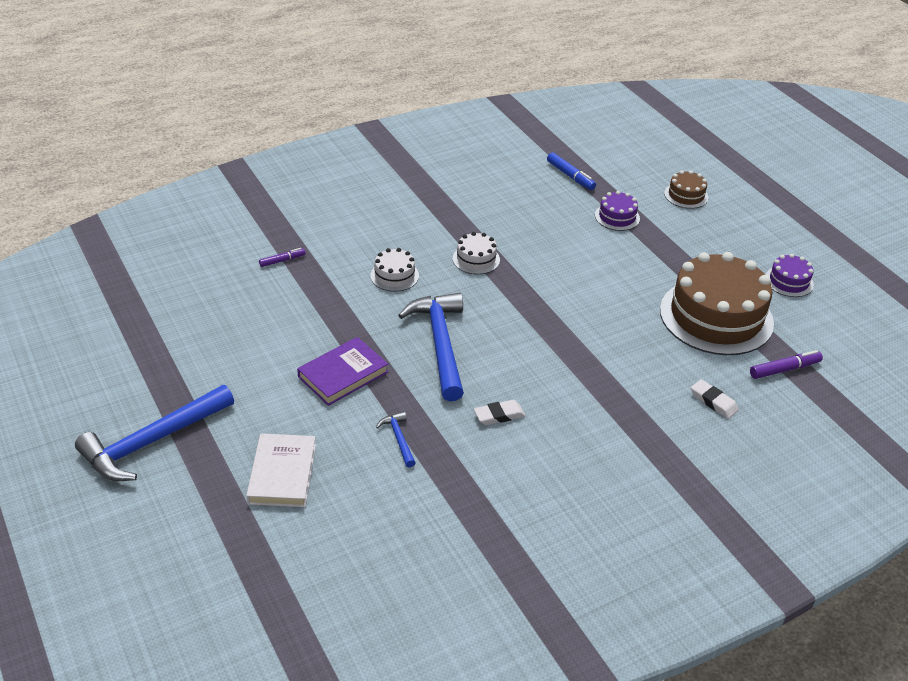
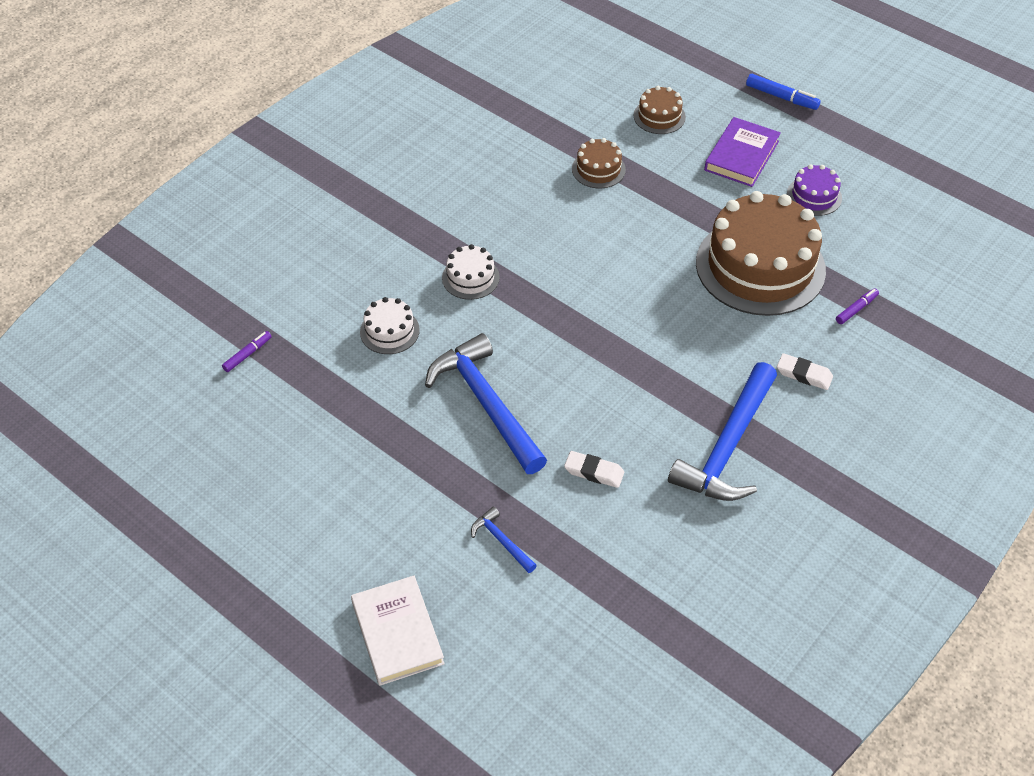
camera: 20 degrees left, 10 degrees up
(152, 442) = (227, 649): blue hammer -> blue hammer (728, 447)
(343, 374) = (398, 482): purple book -> purple book (741, 156)
(499, 415) = (594, 472): white eraser -> white eraser turned 60 degrees clockwise
(570, 176) = (521, 129): blue marker -> blue marker (781, 97)
(617, 217) = (598, 169): purple cake -> brown cake
(784, 369) = (856, 309): purple marker -> purple marker, size x0.66

